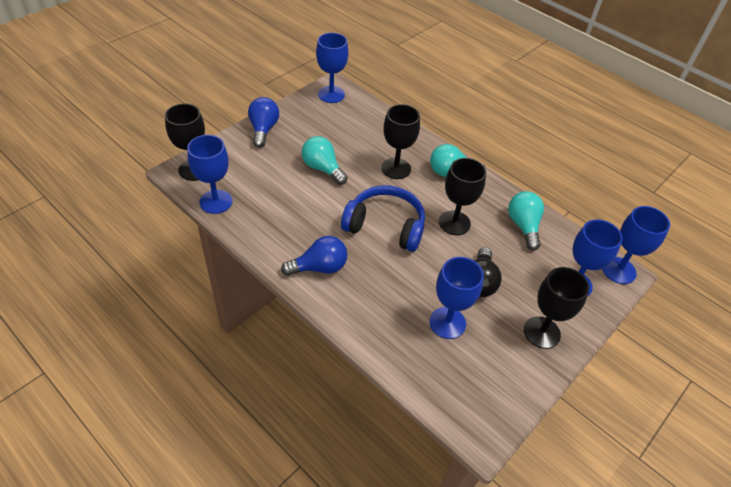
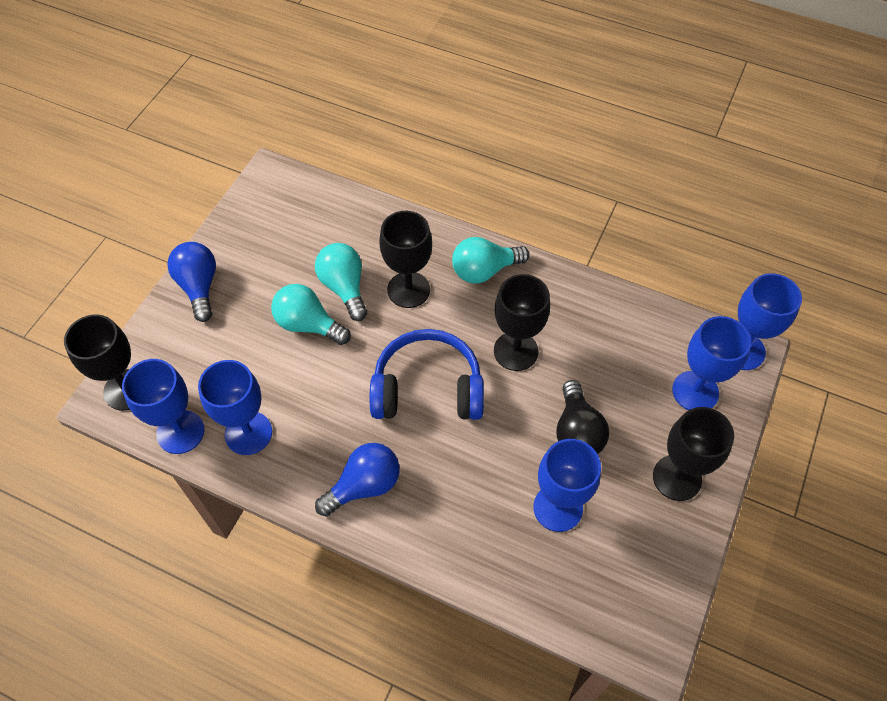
camera: 15 degrees left, 10 degrees up
(331, 94) = (273, 193): blue goblet -> blue goblet (248, 433)
(523, 226) = (605, 324): turquoise light bulb -> turquoise light bulb (344, 287)

